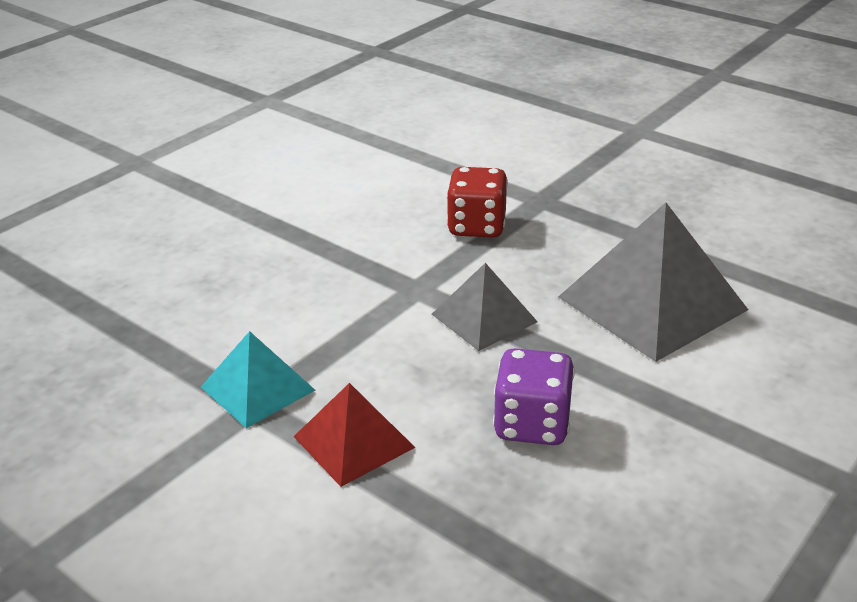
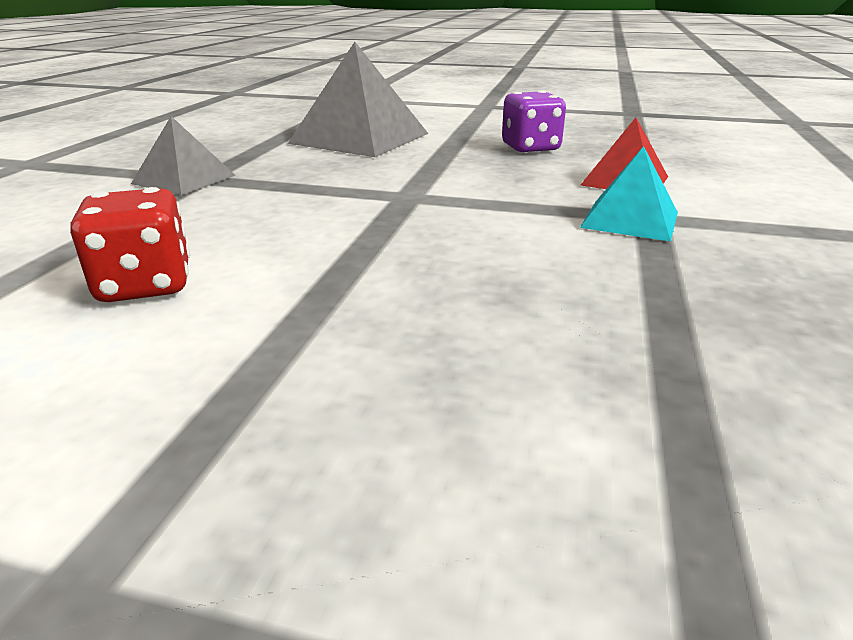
camera: 115 degrees left, 5 degrees down
(476, 227) = (272, 191): red dice -> red dice (145, 285)
(484, 317) = (428, 171): grey pyramid -> grey pyramid (184, 179)

